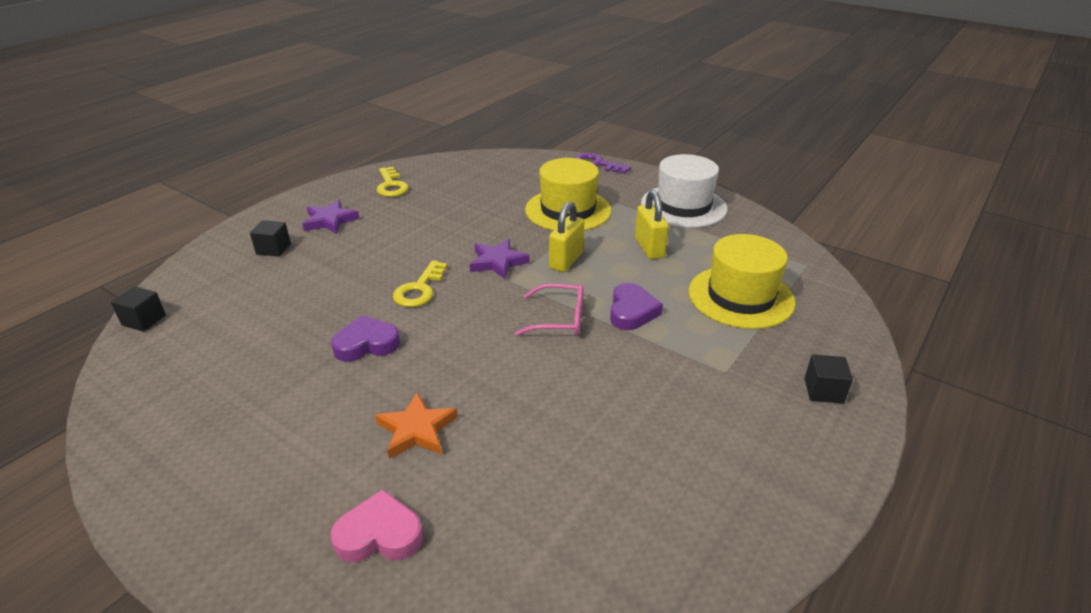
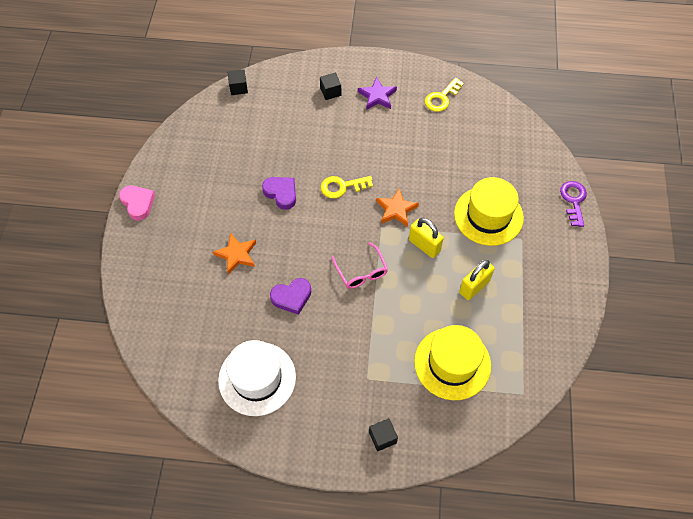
camera: 60 degrees right, 25 degrees up
(379, 534) = (173, 278): pink heart -> pink heart (138, 203)
(498, 262) = (396, 209): purple star -> orange star
(566, 260) = (424, 245): yellow padlock -> yellow padlock turned 45 degrees clockwise
(632, 311) = (394, 306): purple heart -> purple heart (292, 297)
(683, 206) = (551, 285): white hat -> white hat (257, 378)

